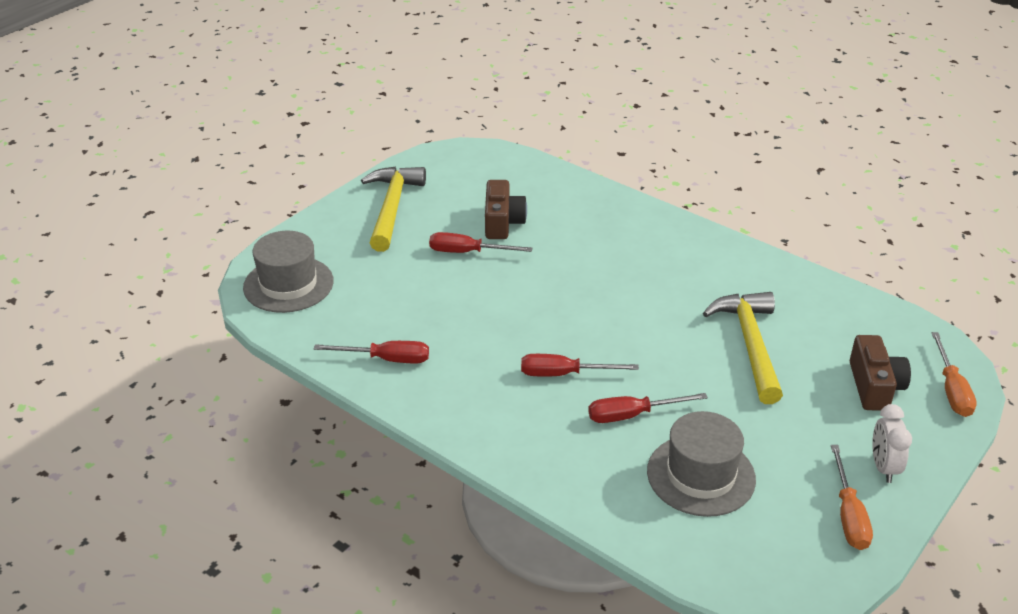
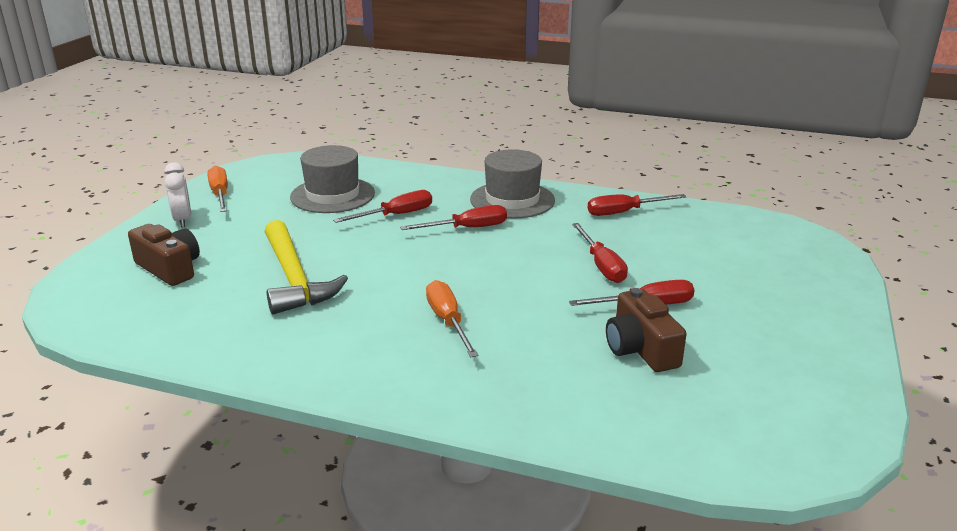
camera: 160 degrees right, 10 degrees down
(288, 284) = (781, 243): grey hat -> grey hat (512, 200)
(392, 207) = (793, 338): yellow hammer -> none
(469, 297) = (601, 265): none -> red screwdriver
(874, 386) = (169, 268): brown camera -> brown camera turned 150 degrees clockwise
(951, 390) = (88, 279): orange screwdriver -> orange screwdriver (448, 321)

